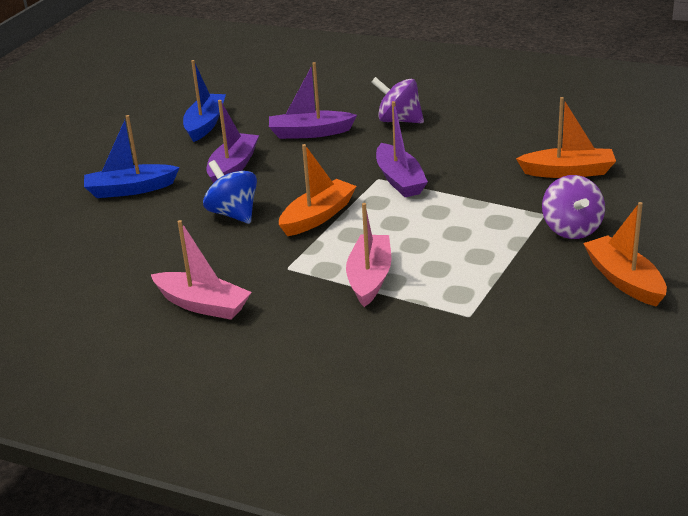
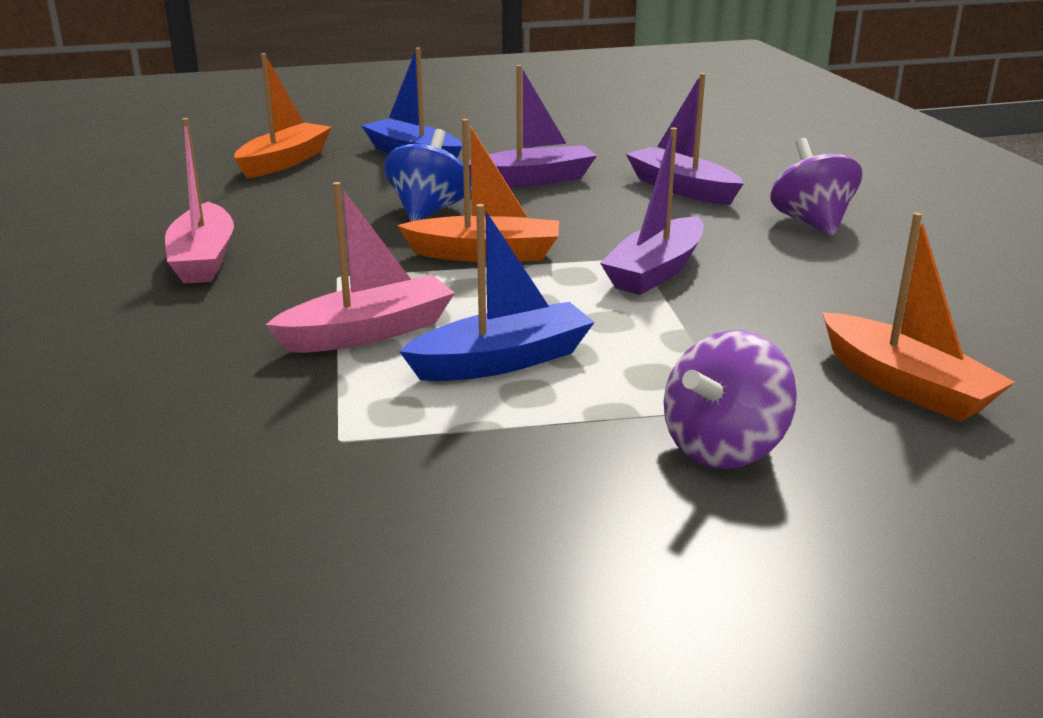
camera: 50 degrees right, 5 degrees down
(205, 124) = (605, 140): blue boat -> blue boat (502, 361)
(624, 280) = (622, 562): orange boat -> orange boat (285, 162)

